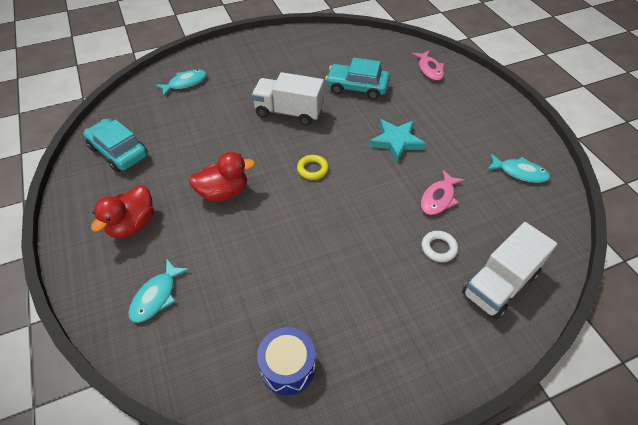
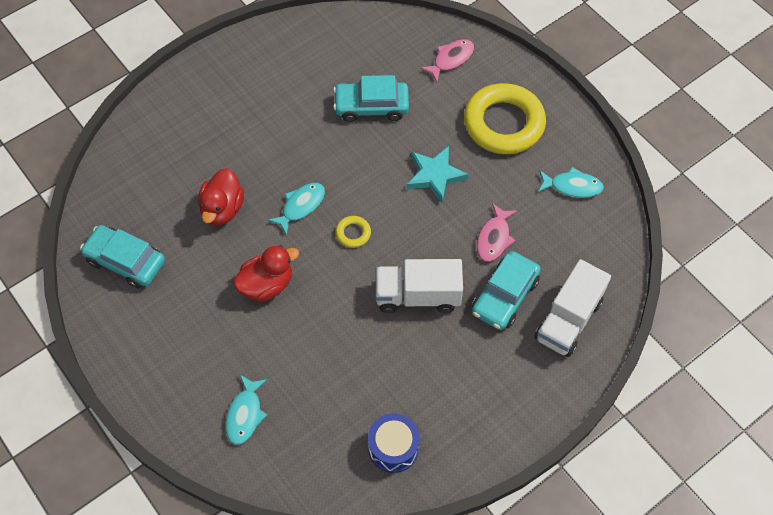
camera: 15 degrees left, 10 degrees up
(132, 225) = (185, 346): red duck -> red duck (222, 209)
(185, 83) = (160, 145): turquoise fish -> turquoise fish (301, 206)
(289, 112) = (302, 161): white truck -> white truck (417, 296)
(429, 69) = (451, 59): pink fish -> pink fish turned 105 degrees counterclockwise
(438, 248) = (504, 296): white ring -> turquoise car
(464, 117) = (504, 123): none -> yellow ring

